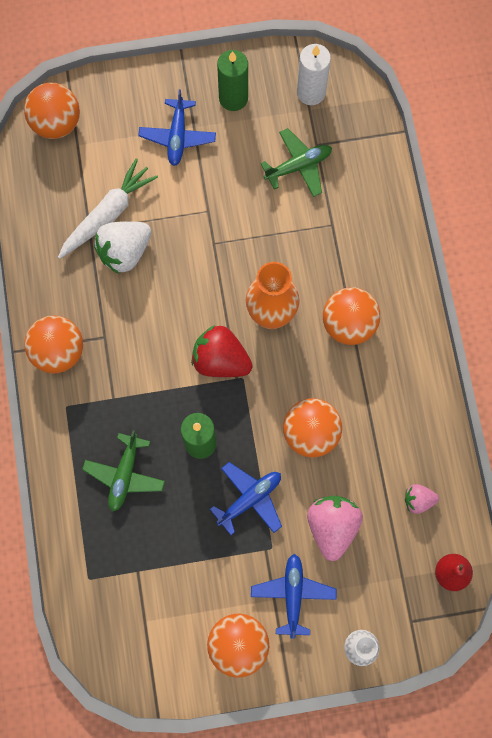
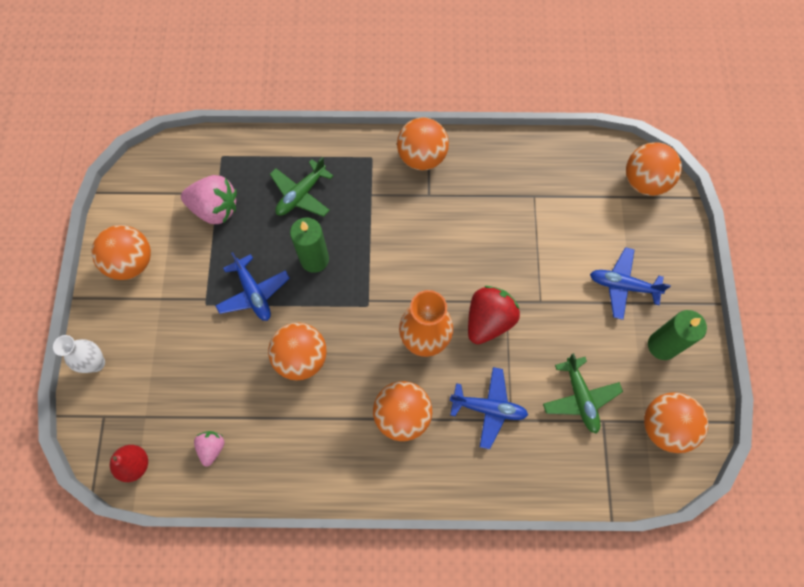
camera: 100 degrees right, 5 degrees down
(108, 214) = (547, 213): white carrot -> none
(124, 475) = (301, 194): green plane -> green plane turned 75 degrees counterclockwise
(125, 252) = (508, 222): white strawberry -> none
(220, 360) = (388, 289): red strawberry -> red strawberry (488, 321)
(293, 595) = (159, 315): blue plane -> blue plane (488, 408)
(311, 92) = (664, 426): white candle -> orange ball
(332, 527) = (209, 361): pink strawberry -> pink strawberry (215, 209)

